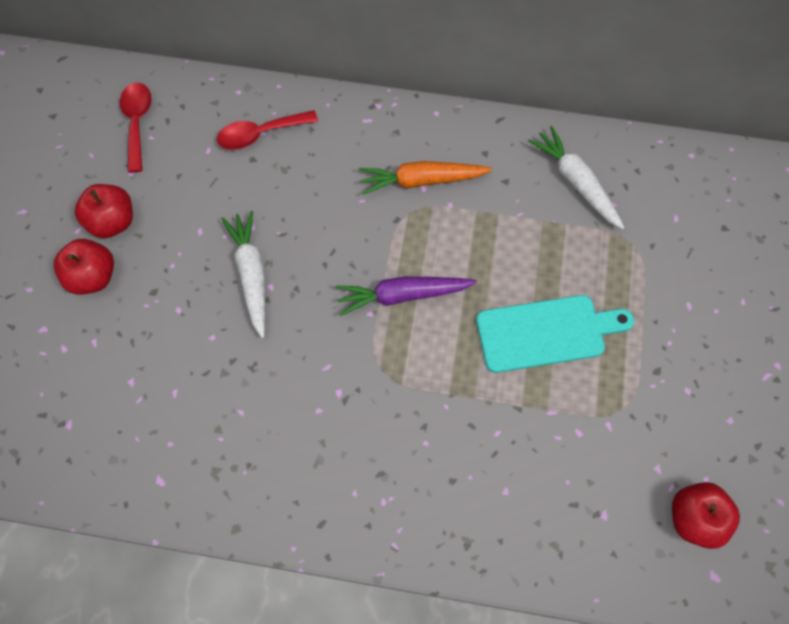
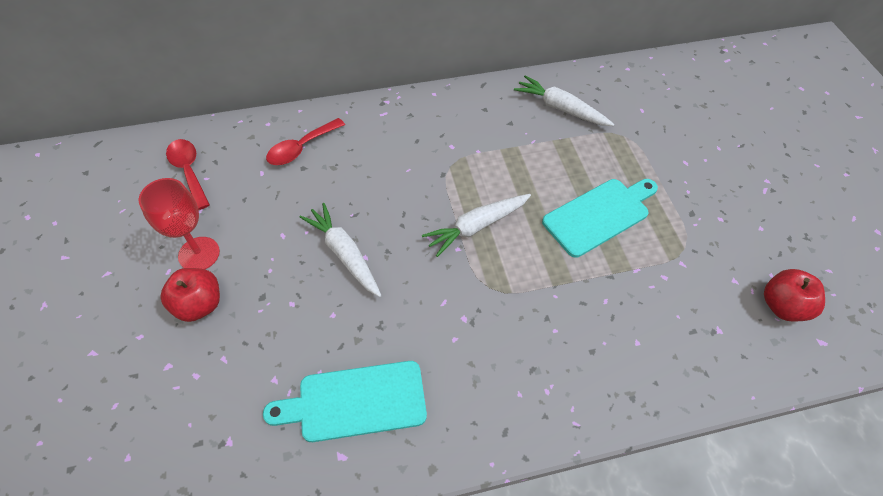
camera: 25 degrees left, 10 degrees down
(112, 222) = (199, 254): red apple -> red goblet
(195, 434) = (355, 402): none -> turquoise cutting board
(402, 296) = (476, 227): purple carrot -> white carrot
(421, 181) = (447, 142): orange carrot -> none

